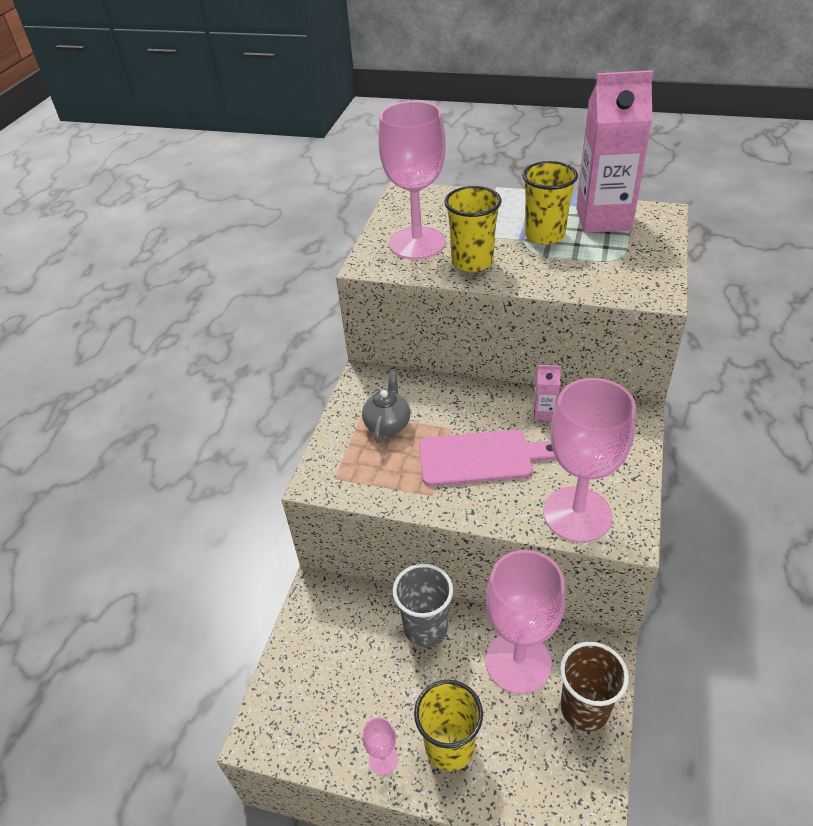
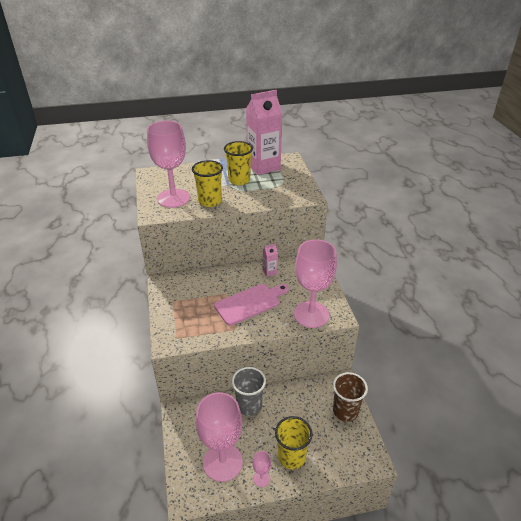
camera: 30 degrees left, 5 degrees down
(387, 424) = (190, 301): grey teapot -> none
(518, 662) = (304, 403): pink goblet -> pink goblet (223, 462)

